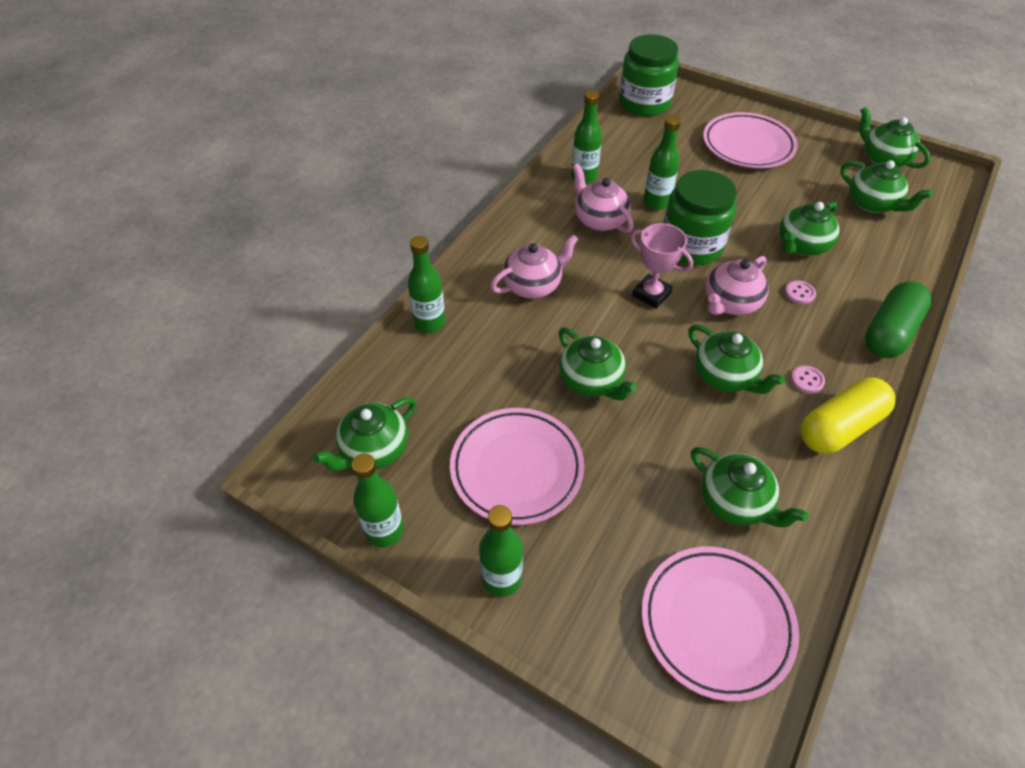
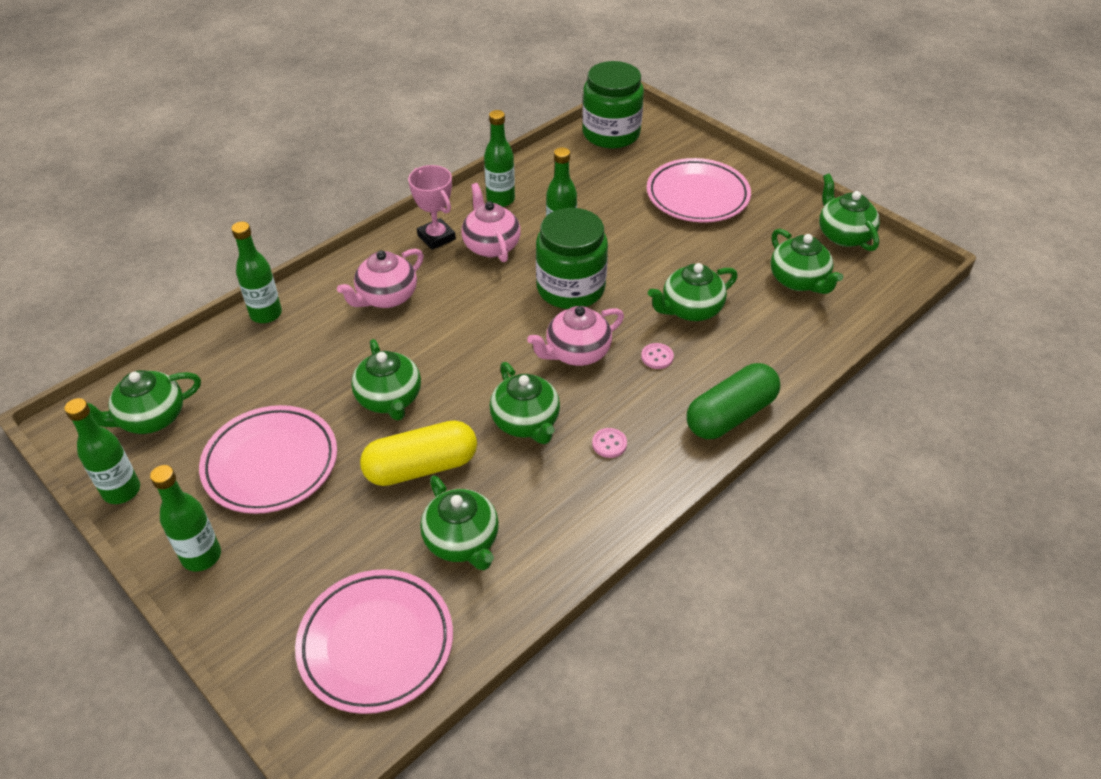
camera: 15 degrees right, 5 degrees down
(533, 285) = (386, 297): pink teapot -> pink teapot turned 150 degrees clockwise
(651, 294) = (500, 328): pink trophy -> pink trophy (436, 237)
(840, 427) = (615, 496): yellow capsule -> yellow capsule (421, 467)

